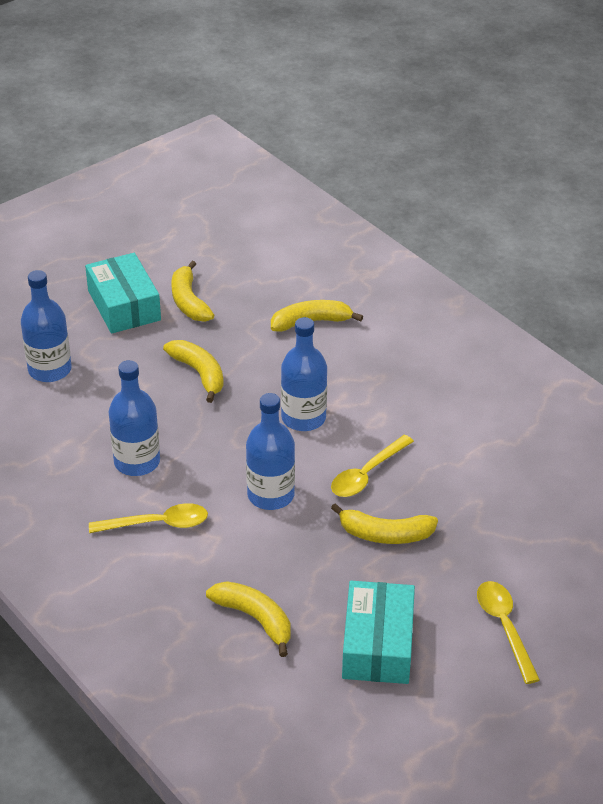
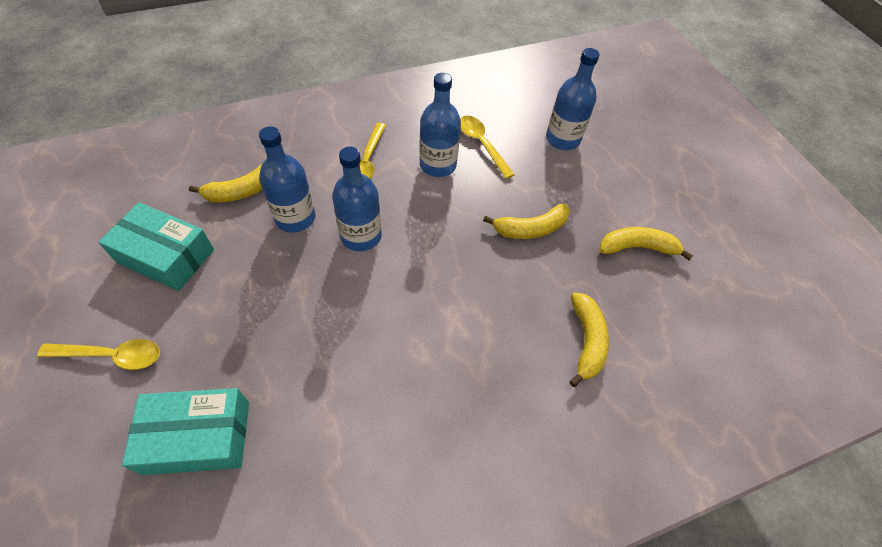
camera: 105 degrees right, 15 degrees up
(124, 305) = (638, 200): turquoise box -> turquoise box (198, 437)
(303, 418) = (444, 288): blue bottle -> blue bottle (295, 218)
(366, 474) = (350, 314): yellow spoon -> yellow spoon (481, 144)
(385, 534) = (271, 302): yellow banana -> none

